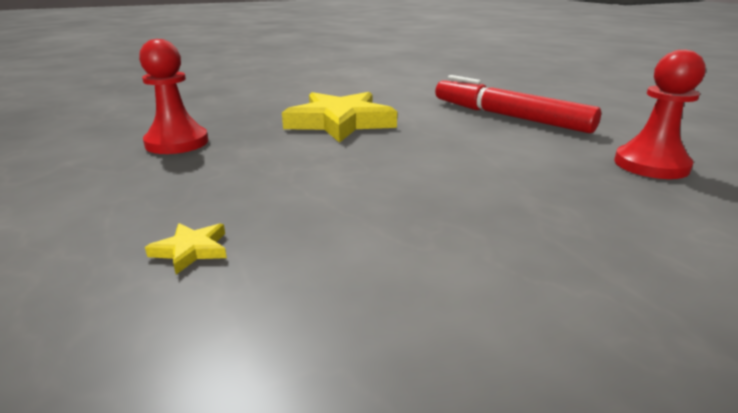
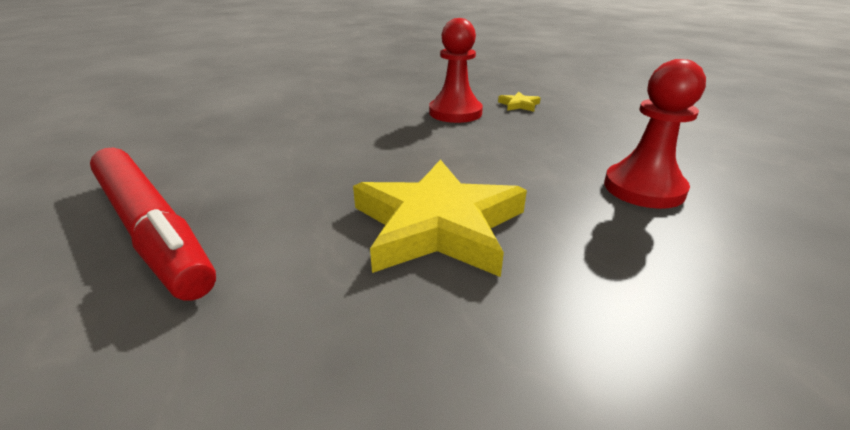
camera: 175 degrees left, 5 degrees up
(651, 165) = (156, 140): red pawn -> red pawn (455, 113)

